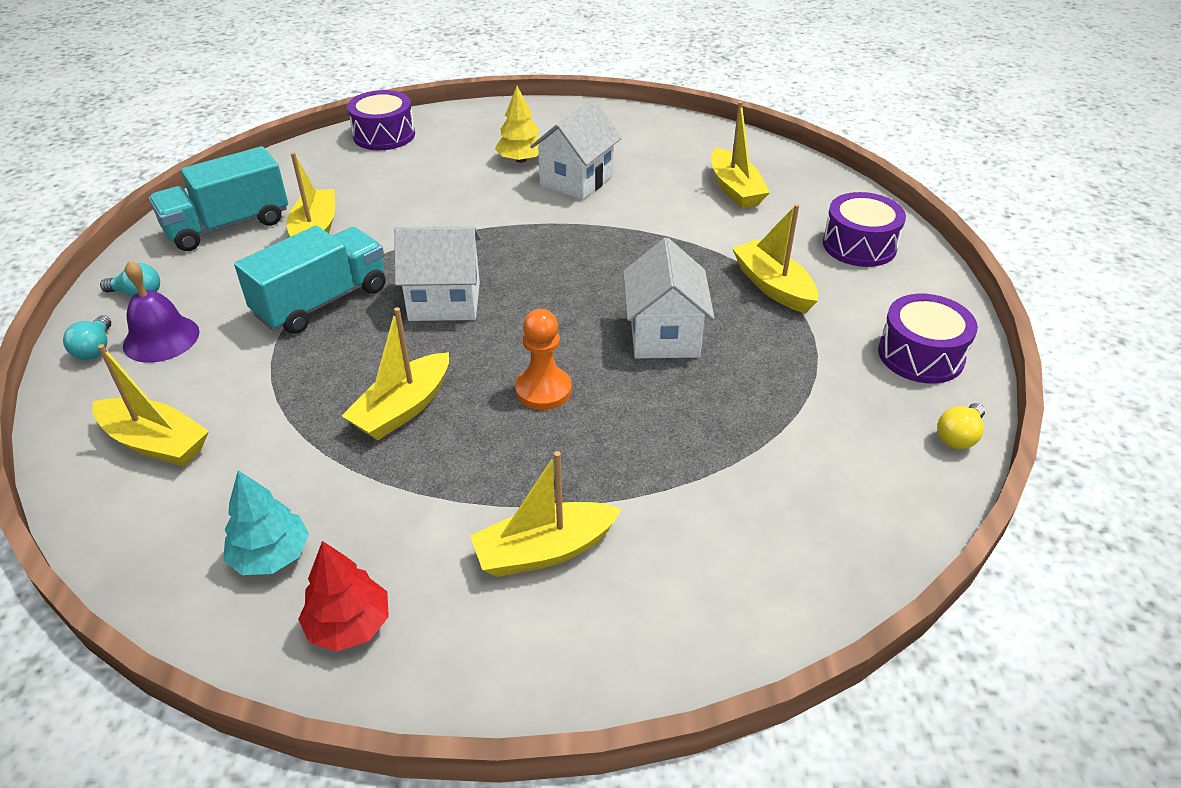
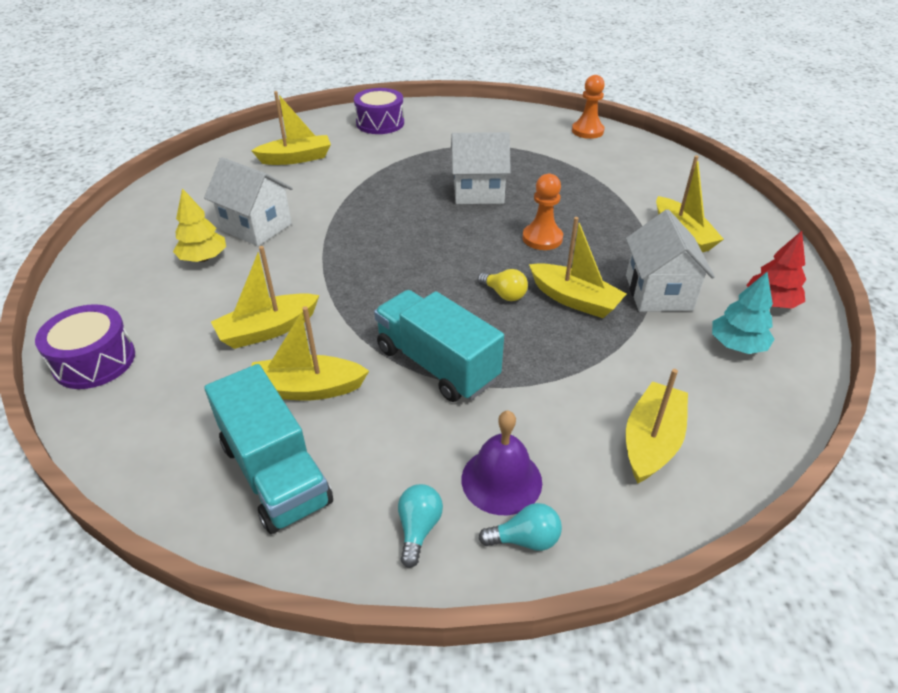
camera: 90 degrees left, 0 degrees up
(444, 301) = (438, 289): white house -> white house (658, 293)
(773, 286) = (423, 153): yellow boat -> yellow boat (268, 330)
(911, 476) = (587, 131): none -> orange pawn
(920, 355) = (491, 118): purple drum -> none
(958, 436) = (555, 117): yellow light bulb -> yellow light bulb (504, 294)

